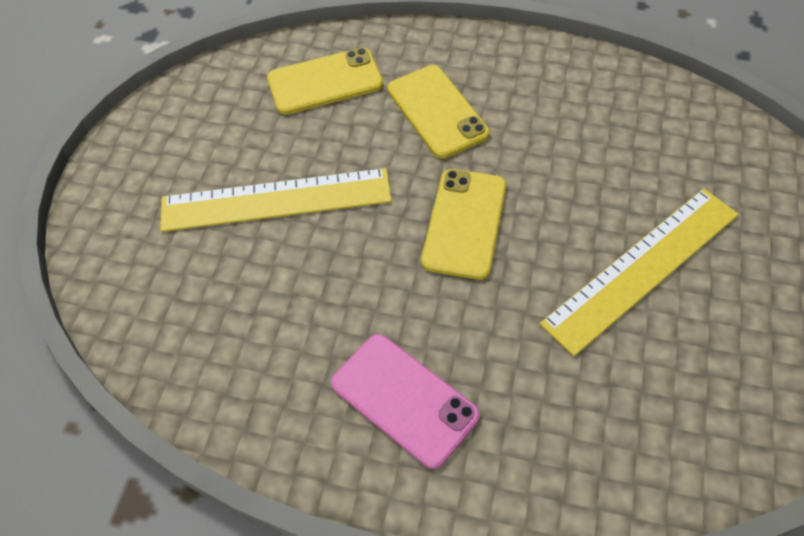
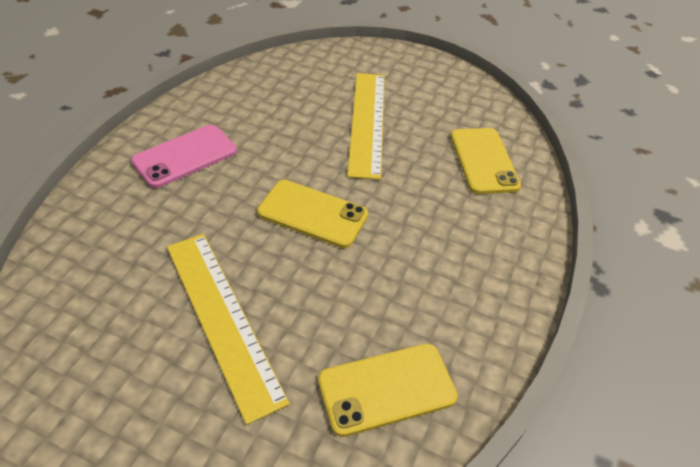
camera: 95 degrees right, 10 degrees down
(437, 111) = (438, 221): yellow phone -> yellow phone (386, 388)

